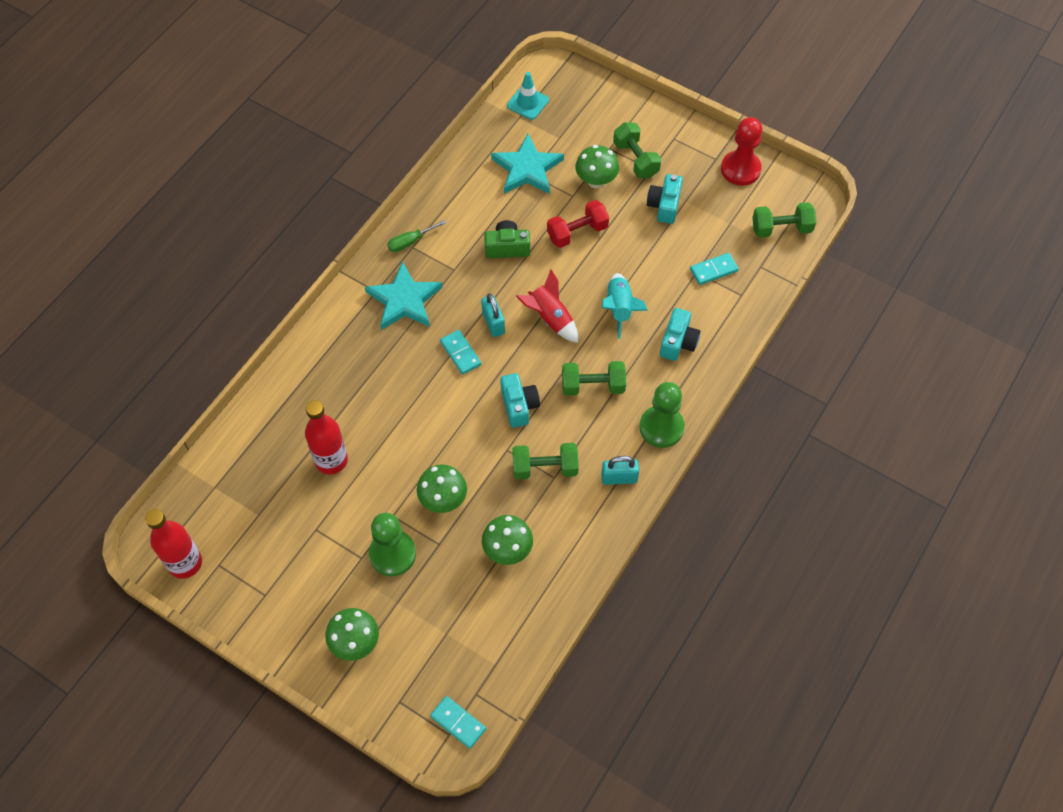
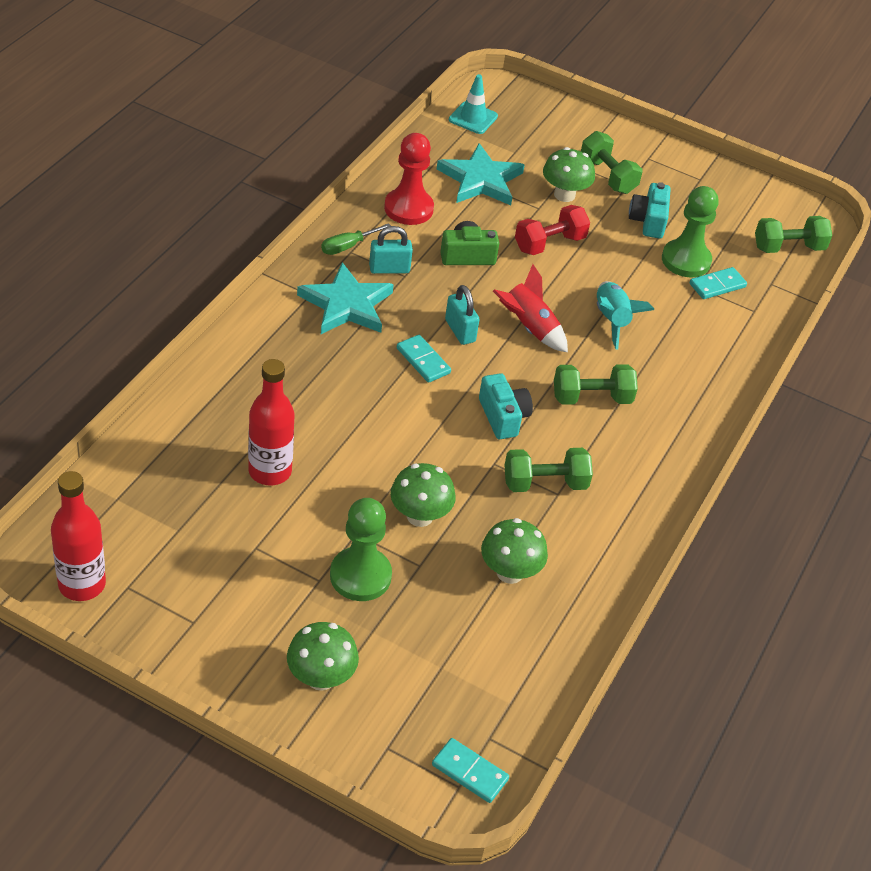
camera: 10 degrees left, 15 degrees down
(619, 478) = (639, 495): turquoise padlock -> turquoise padlock (389, 269)
(661, 427) = (682, 443): green pawn -> green pawn (686, 260)
(678, 342) = (687, 356): turquoise camera -> none
(740, 169) = (730, 190): red pawn -> red pawn (408, 208)

